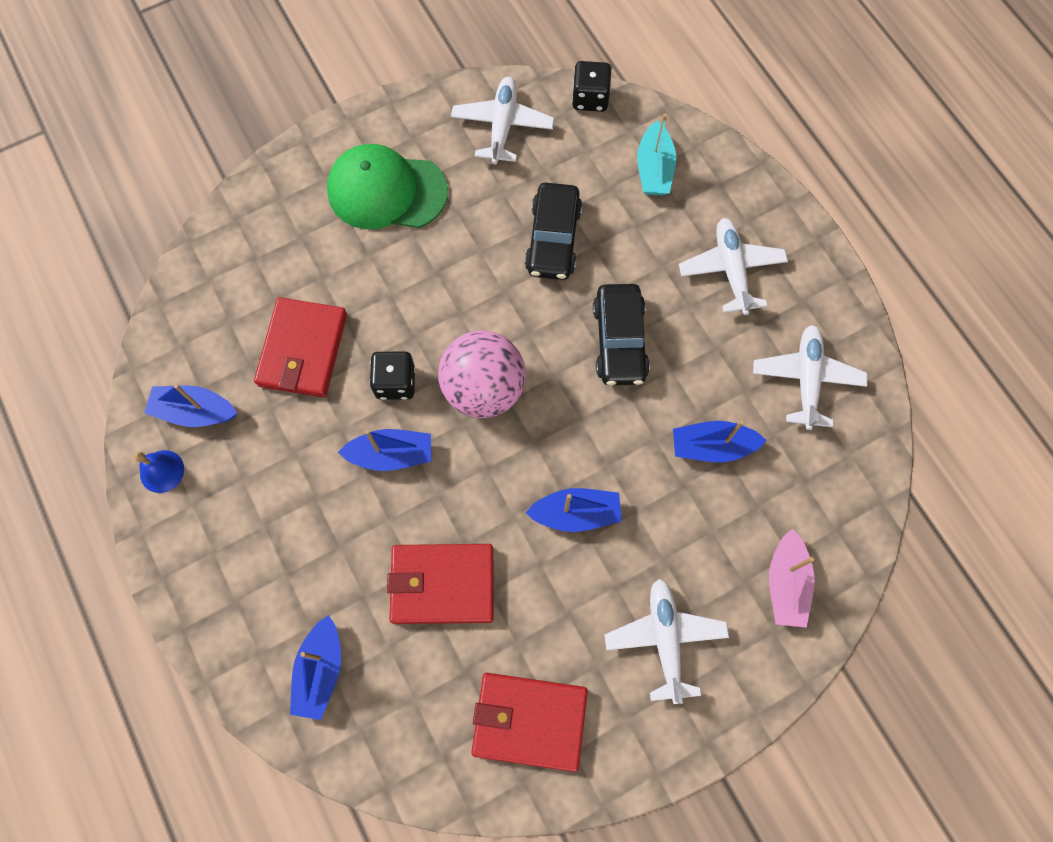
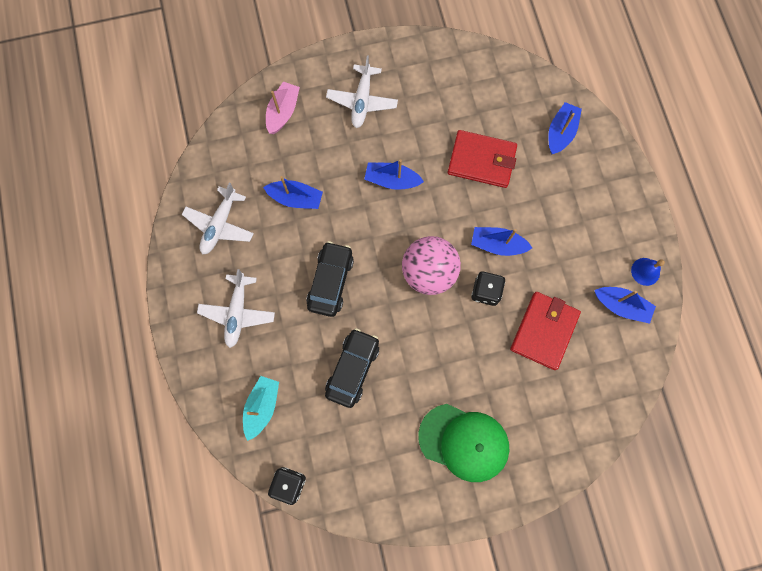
camera: 165 degrees left, 5 degrees up
(502, 126) = (363, 477): white plane -> none
(529, 721) = (449, 80): red wallet -> none

